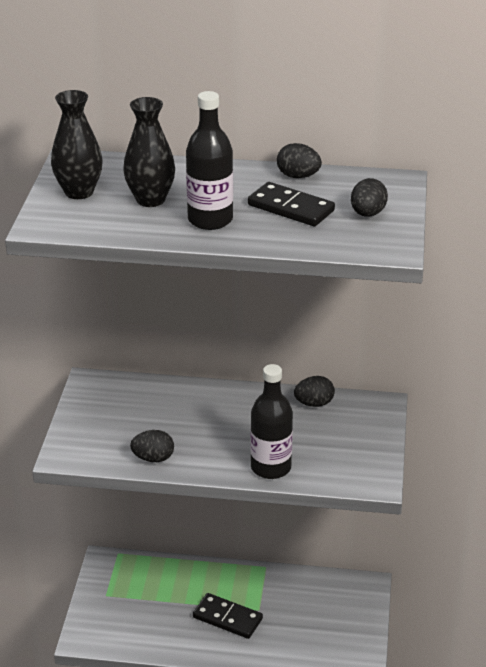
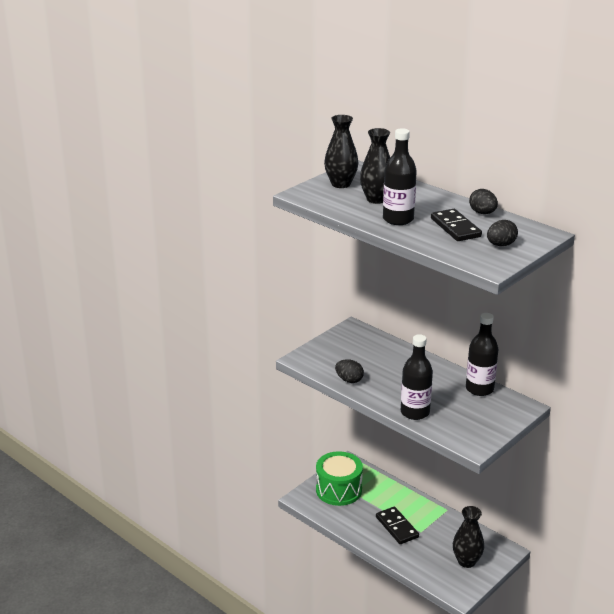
camera: 35 degrees right, 5 degrees down
(120, 604) = (338, 490): none -> green drum
(314, 403) = (479, 389): black egg -> black bottle
(337, 621) = (466, 561): none -> black vase

